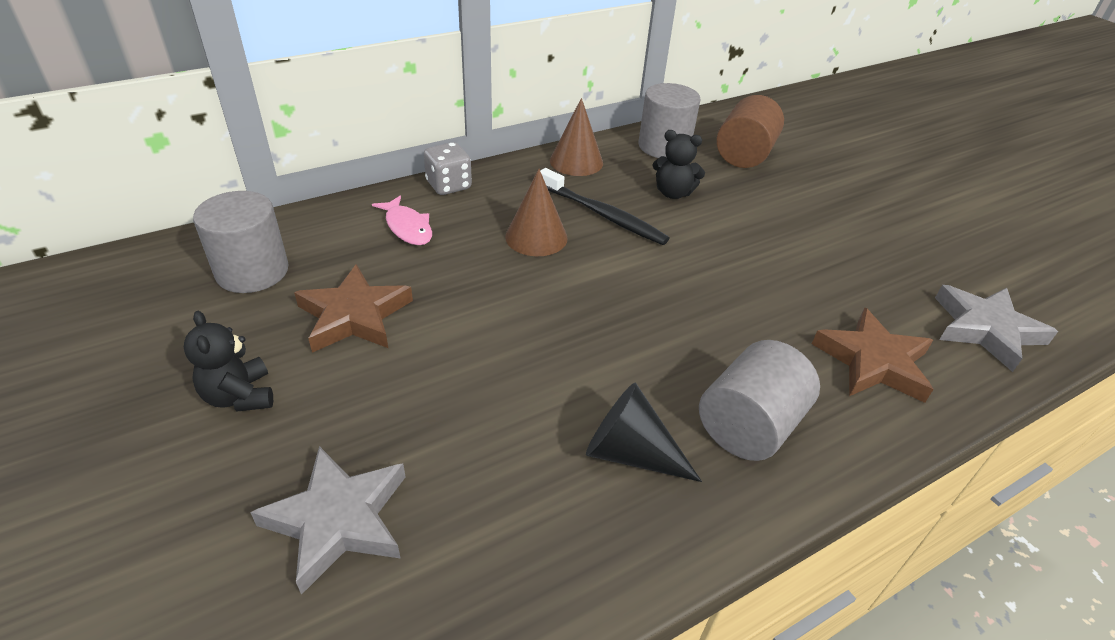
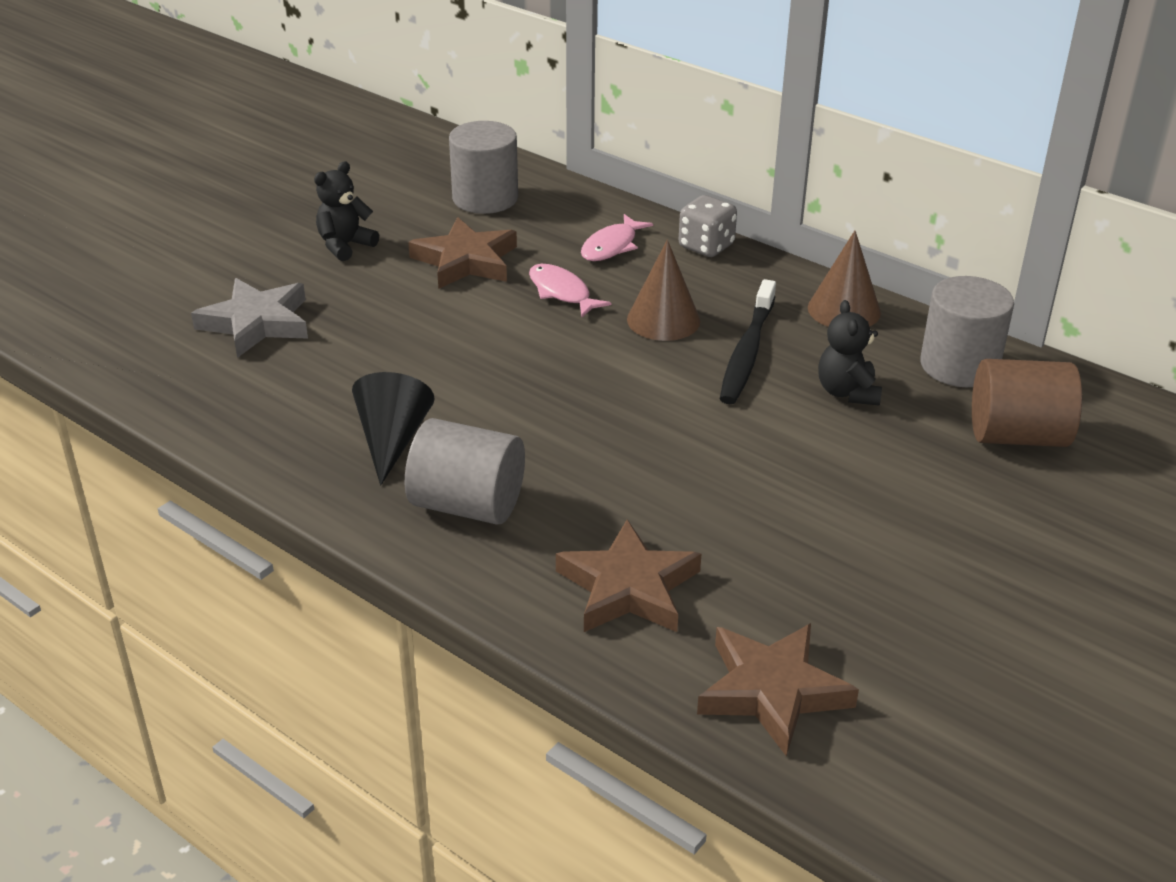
camera: 70 degrees right, 5 degrees down
(456, 274) = (562, 292): none -> pink fish
(986, 330) = (772, 691): grey star -> brown star

